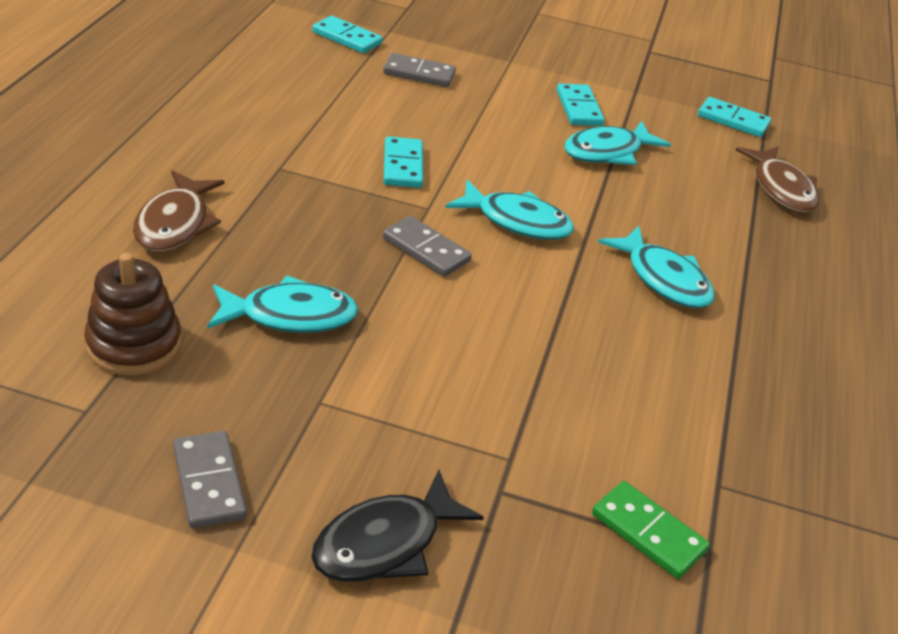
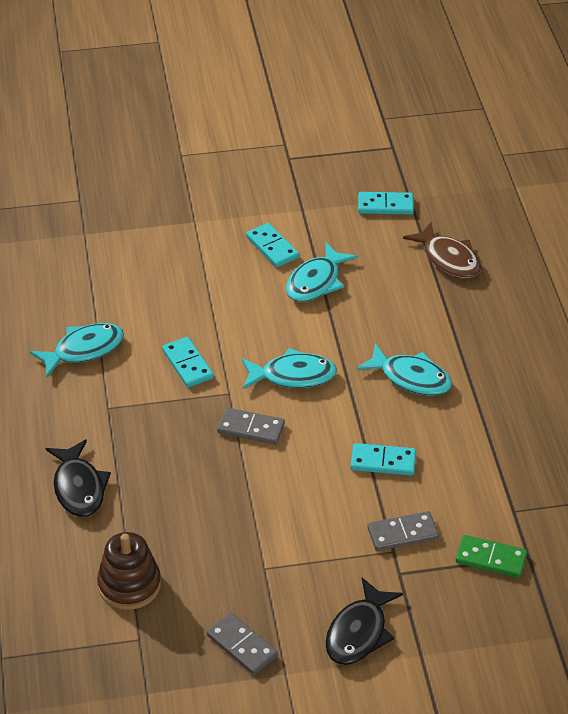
camera: 20 degrees left, 5 degrees up
(175, 223) = (79, 487): brown fish -> black fish
(290, 315) = (204, 519): turquoise fish -> turquoise fish (84, 350)
(347, 38) = (59, 257): turquoise domino -> turquoise domino (383, 461)
(419, 73) = (138, 269): grey domino -> grey domino (402, 533)

